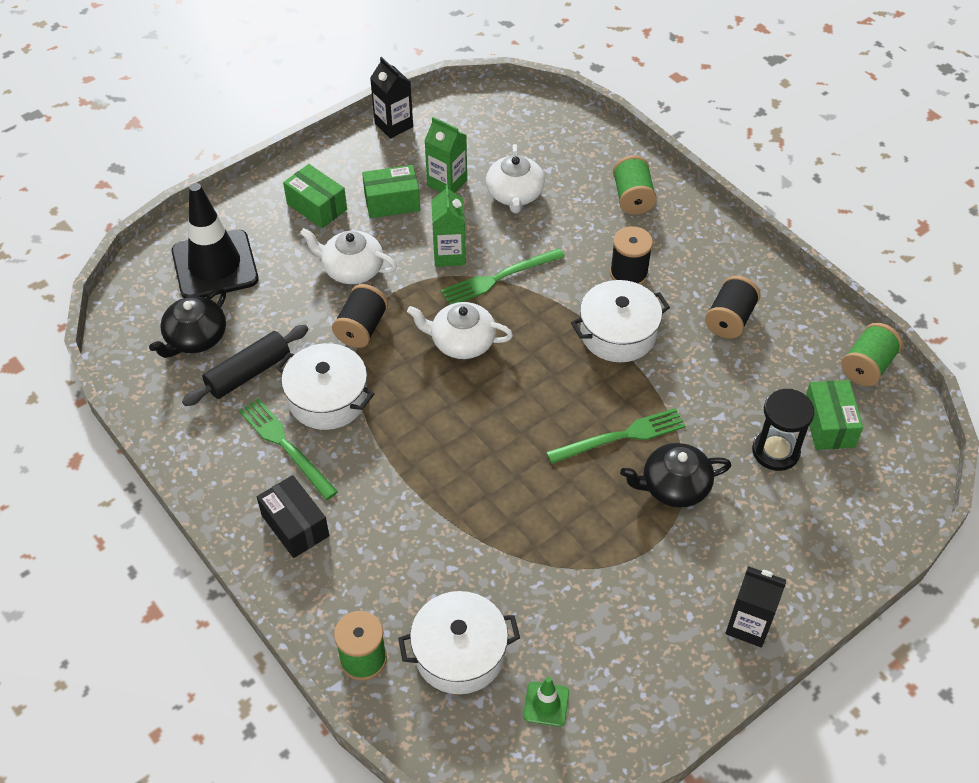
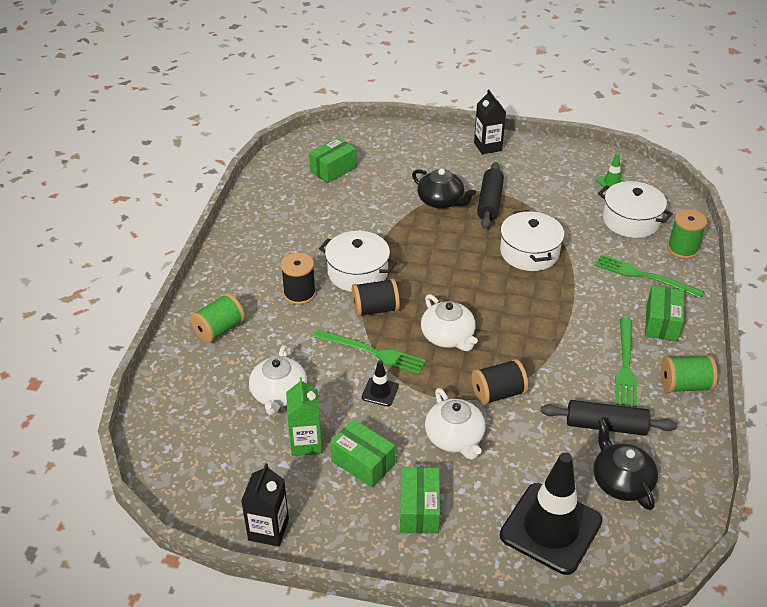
camera: 130 degrees left, 10 degrees down
(195, 338) = (621, 481): black teapot -> black teapot turned 105 degrees counterclockwise
(295, 525) = (661, 323): black box -> green box
(327, 398) = (570, 370): white pot -> white pot (529, 252)
(449, 254) = (380, 392): green carton -> black traffic cone
(515, 194) = (279, 394): white teapot -> white teapot turned 135 degrees clockwise
(621, 436) = (433, 233): green fork -> green fork (644, 276)
(629, 532) = (489, 202): none -> black rolling pin
(729, 319) = (293, 234): black spool -> black spool (375, 309)
(775, 451) = (374, 179): black hourglass -> none
(867, 366) = (273, 172): green spool -> green spool (684, 385)

